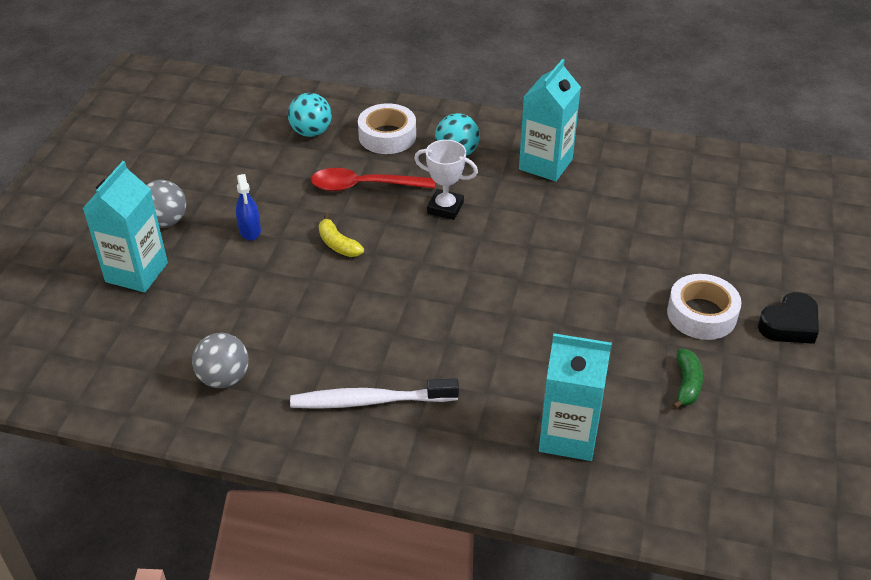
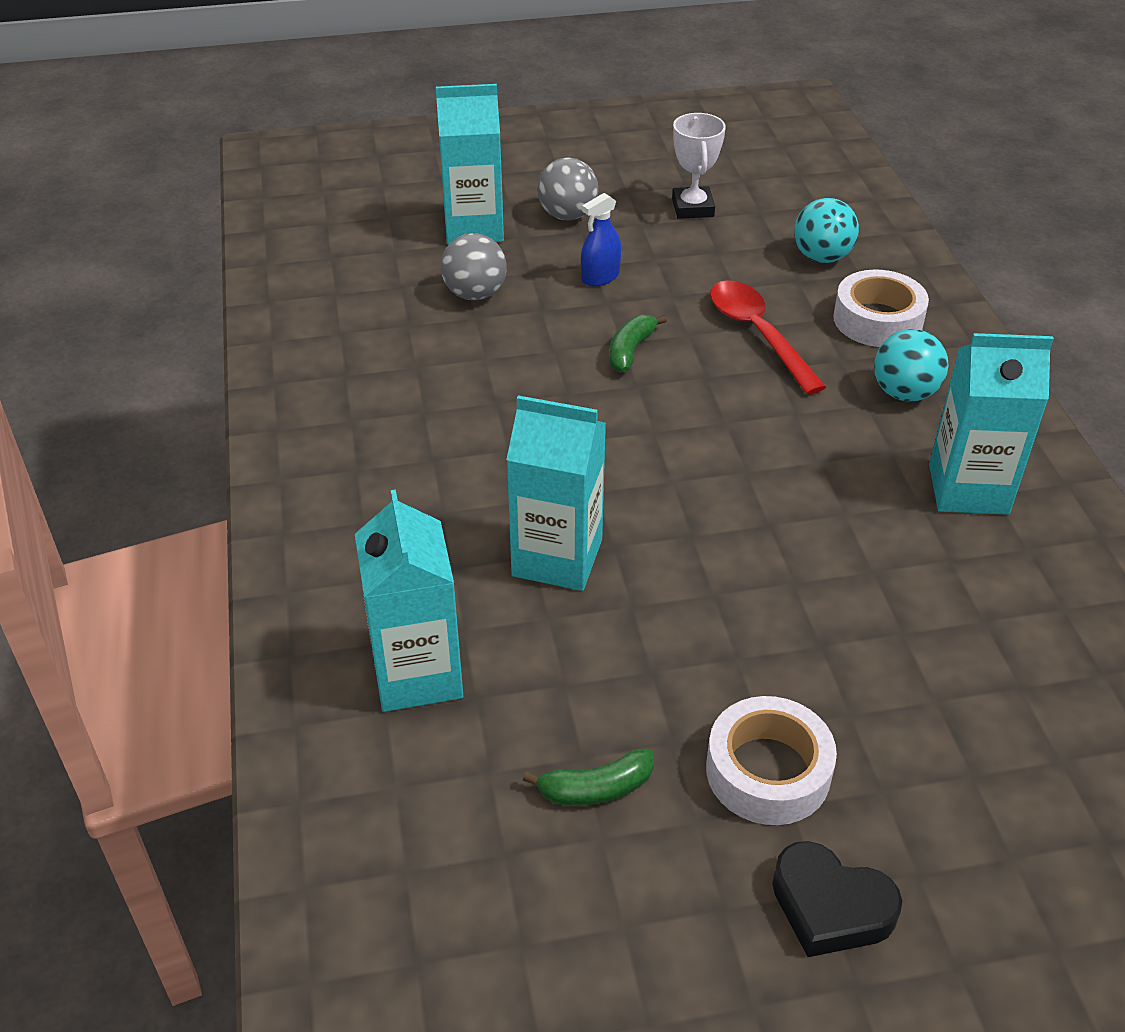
camera: 65 degrees right, 0 degrees up
(224, 378) = (353, 345): grey ball -> grey ball (475, 294)
(338, 244) = (630, 350): yellow banana -> green banana
(370, 401) = (380, 467): white toothbrush -> none
(445, 208) = (778, 418): white trophy -> white trophy (692, 208)
(505, 342) = (557, 558): none -> turquoise carton

